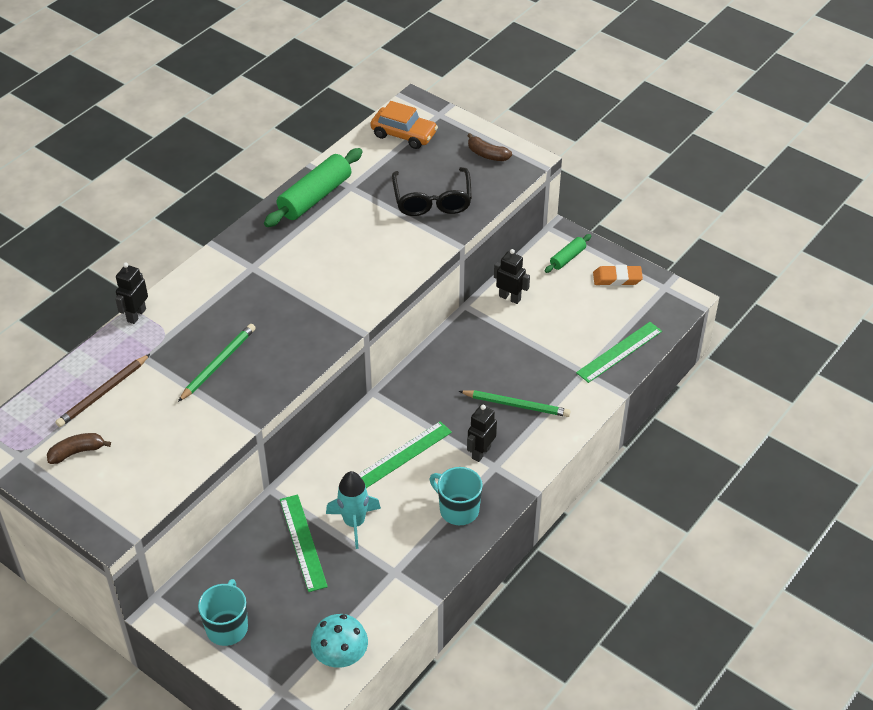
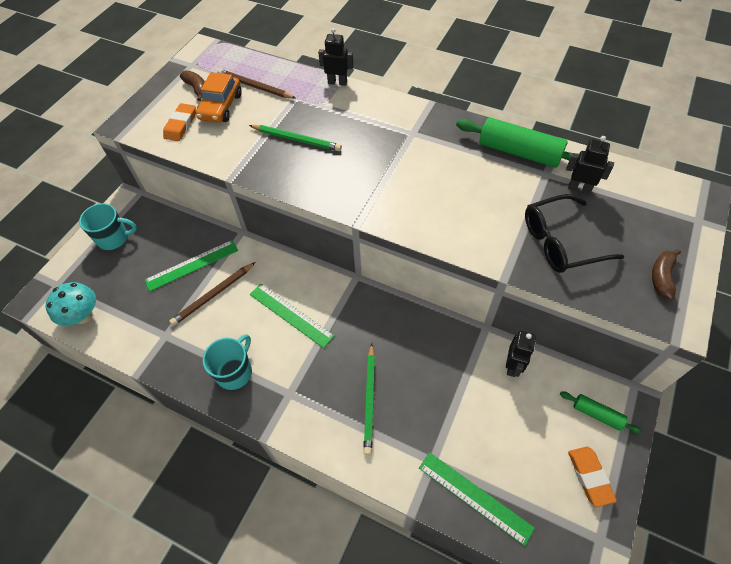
camera: 80 degrees right, 10 degrees up
(140, 471) = (181, 125): none -> orange eraser
(354, 523) = (213, 295): turquoise rocket -> brown pencil
(404, 134) = (647, 198): orange car -> orange car (221, 107)
(481, 452) = (304, 378): black robot -> black robot (579, 188)

